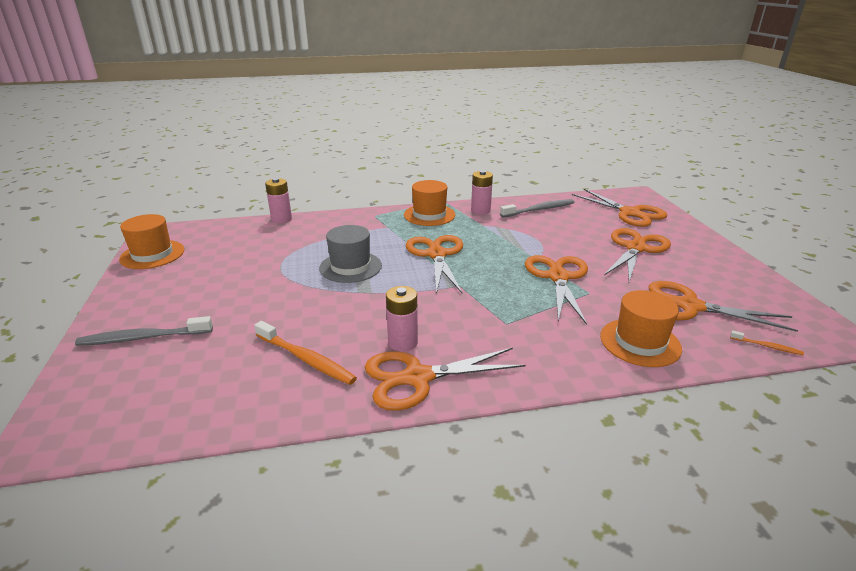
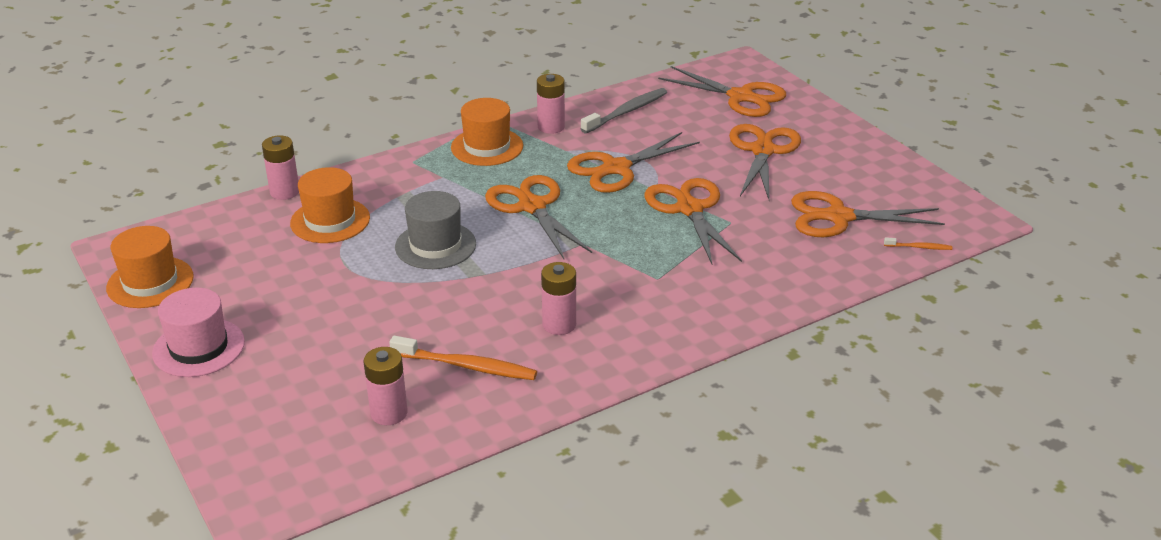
camera: 20 degrees left, 5 degrees up
(137, 301) = (198, 347): none -> pink hat
(143, 338) = (255, 387): grey toothbrush -> none
(215, 383) = (389, 413): none -> pink battery
(417, 378) = (597, 357): orange scissors -> orange scissors (616, 168)
(640, 342) = (800, 269): orange hat -> orange hat (330, 220)

